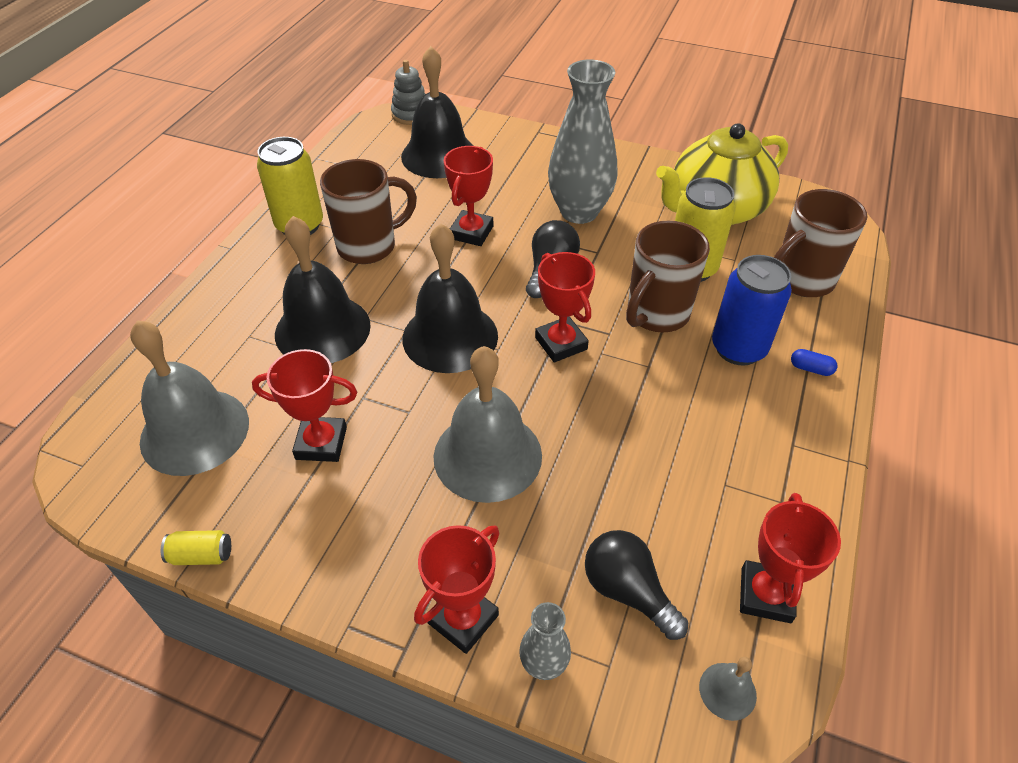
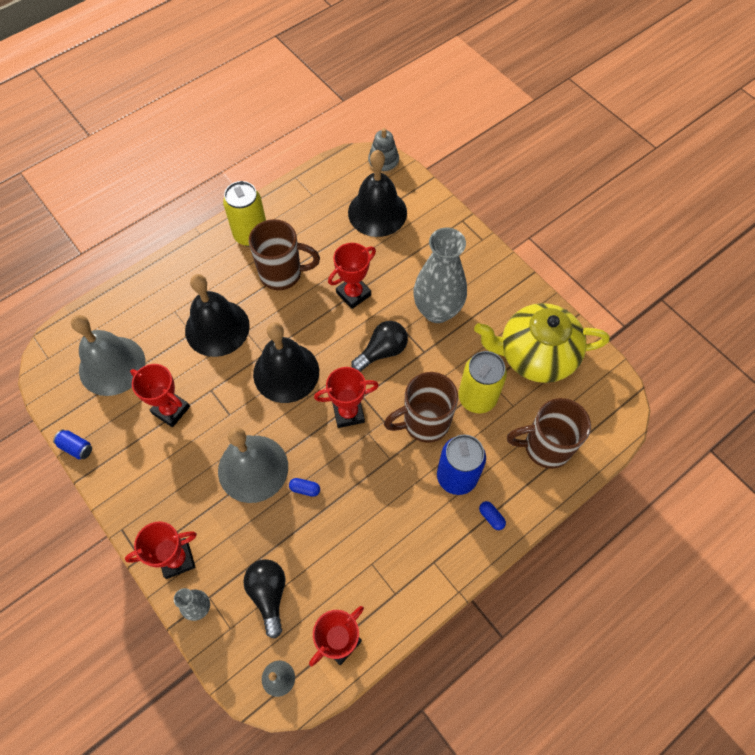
camera: 30 degrees right, 15 degrees up
(201, 555) = (76, 447): yellow can -> blue can
(561, 343) = (348, 413): red trophy -> red trophy turned 75 degrees clockwise
(574, 445) = (305, 489): none -> blue capsule

